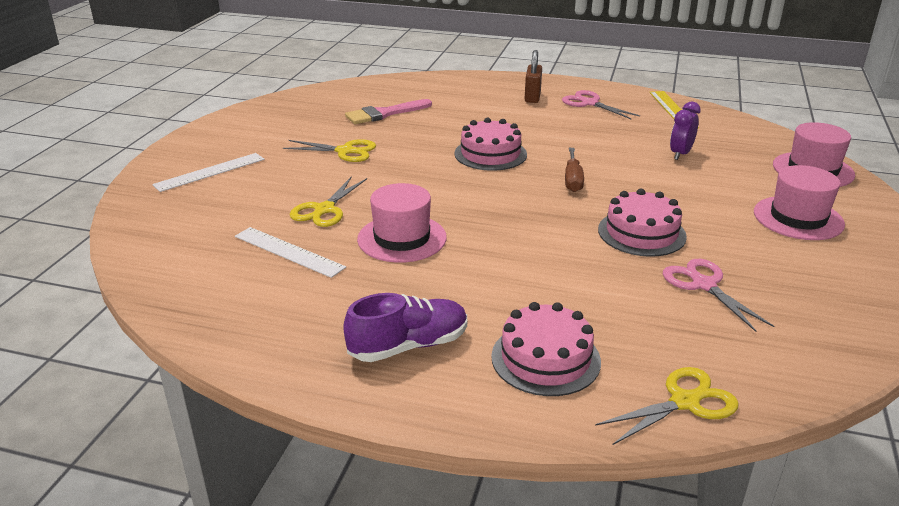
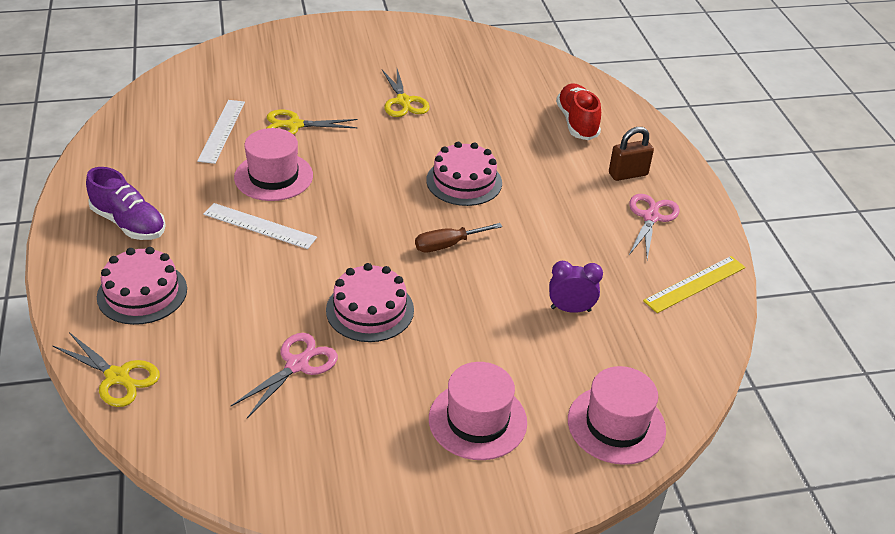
camera: 60 degrees right, 10 degrees up
(210, 172) = (317, 53): white ruler -> white ruler (259, 226)
(384, 114) = (499, 97): pink brush -> none
(450, 96) = (577, 122): none -> red shoe

